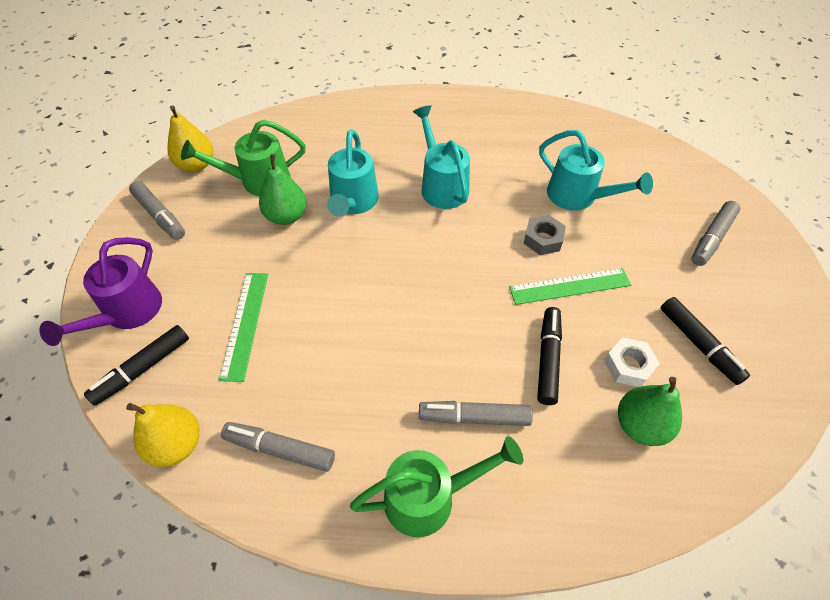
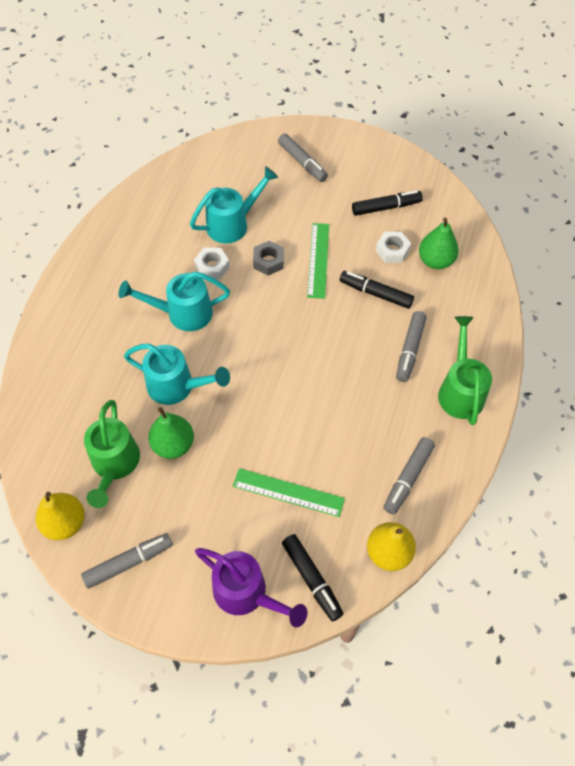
camera: 75 degrees left, 5 degrees up
(511, 194) = (212, 267): none -> white nut

